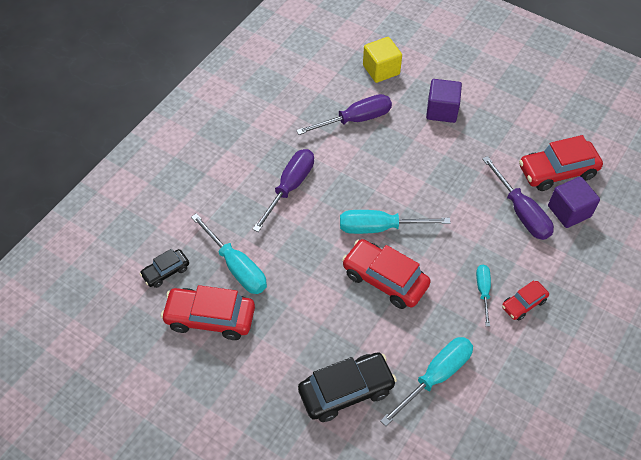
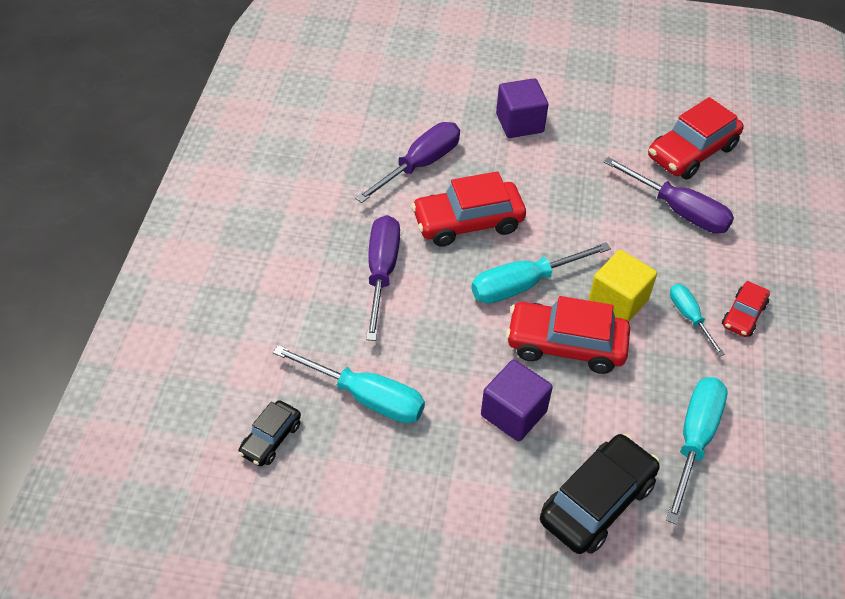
camera: 25 degrees left, 5 degrees down
(210, 318) = (366, 477): red car -> red car (468, 222)
(381, 70) = (419, 97): yellow cube -> yellow cube (618, 301)
(569, 211) = (731, 192): purple cube -> purple cube (513, 413)

